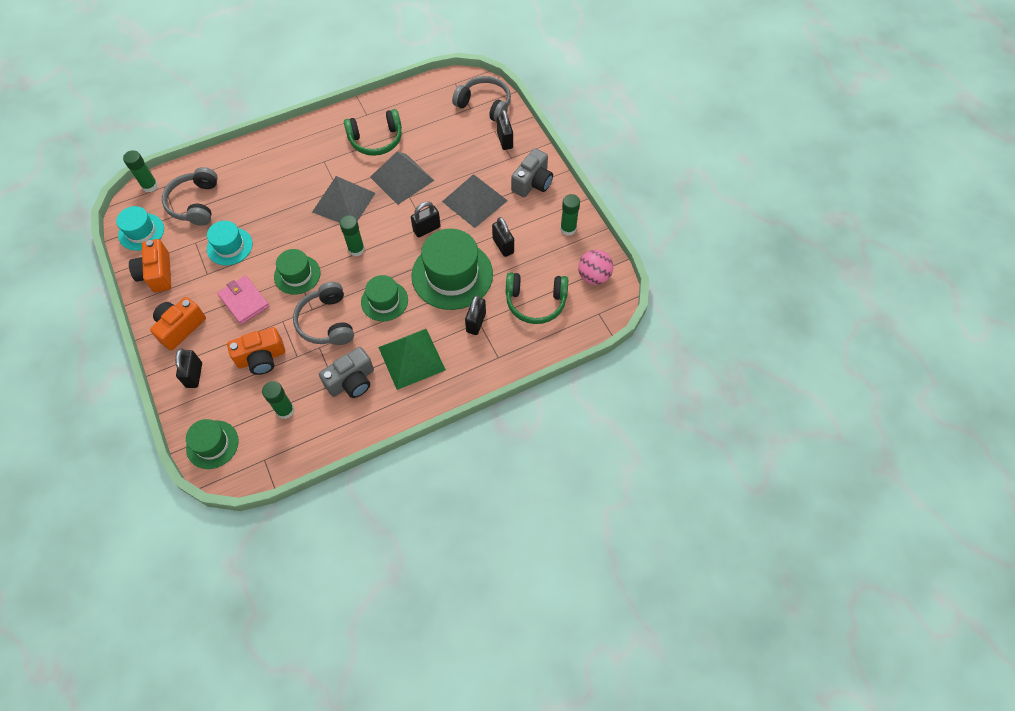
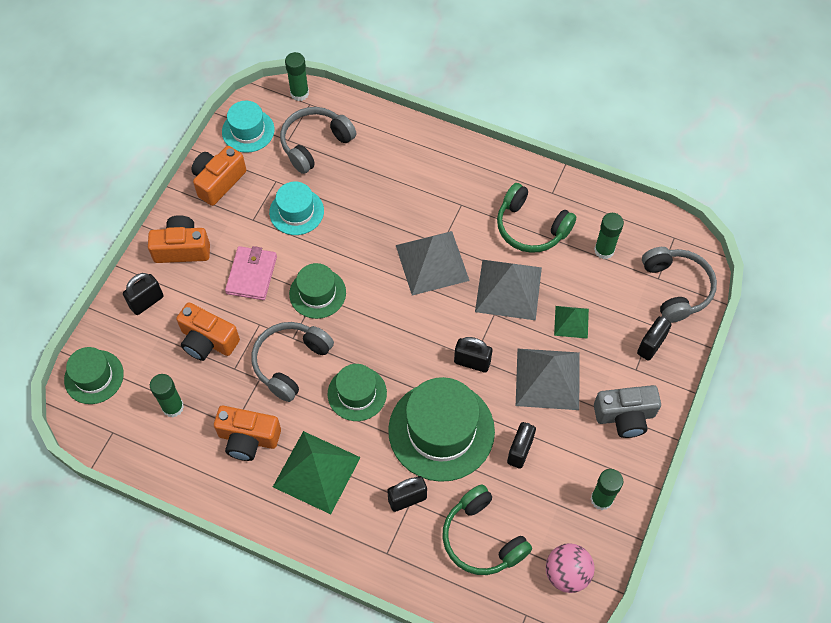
camera: 50 degrees right, 0 degrees up
(351, 381) = (248, 438): grey camera -> orange camera
(356, 249) = (390, 319): green glue stick -> green glue stick (604, 250)
(453, 165) = (571, 322): none -> green pyramid

